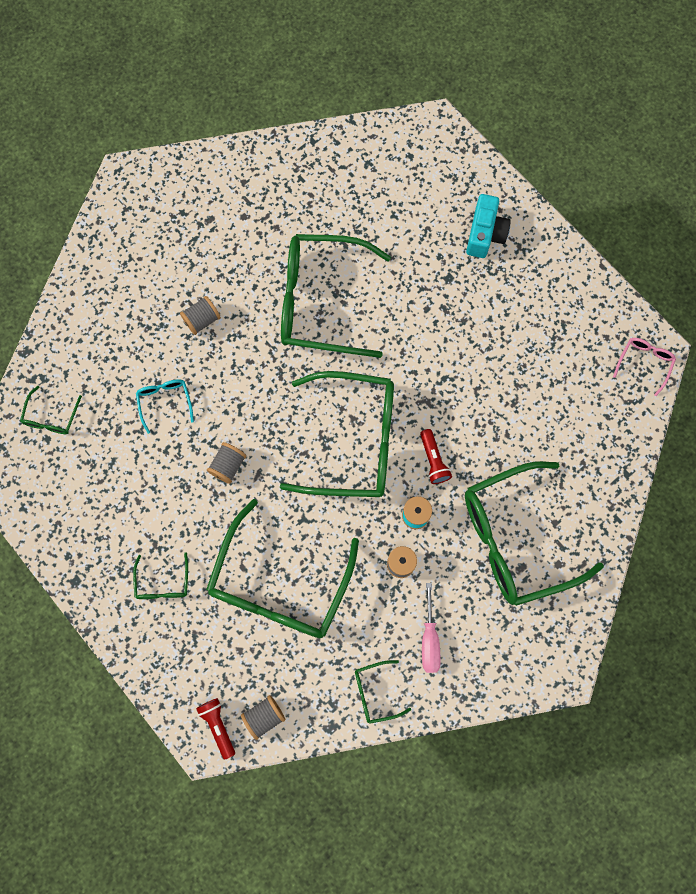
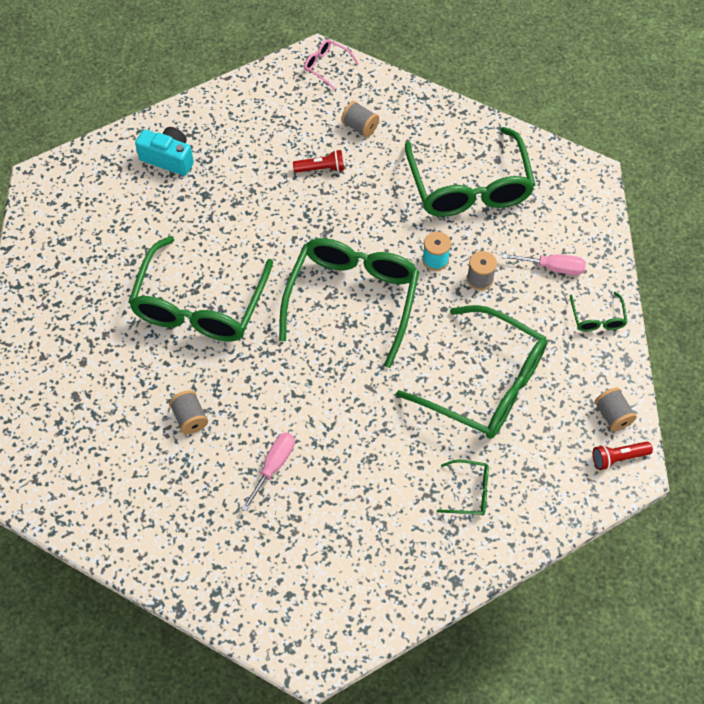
camera: 80 degrees left, 15 degrees down
(51, 417) = (265, 587): green glasses -> none
(165, 402) = (273, 466): turquoise glasses -> pink screwdriver
(228, 466) = (356, 414): grey spool -> grey spool (360, 127)
(433, 460) = (384, 237): red flashlight -> red flashlight (321, 168)

